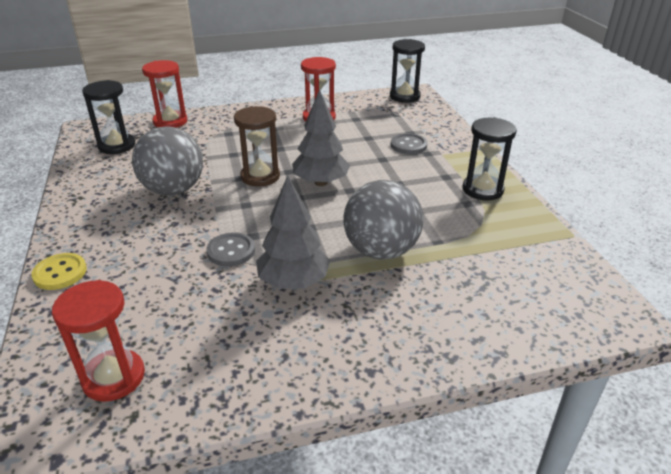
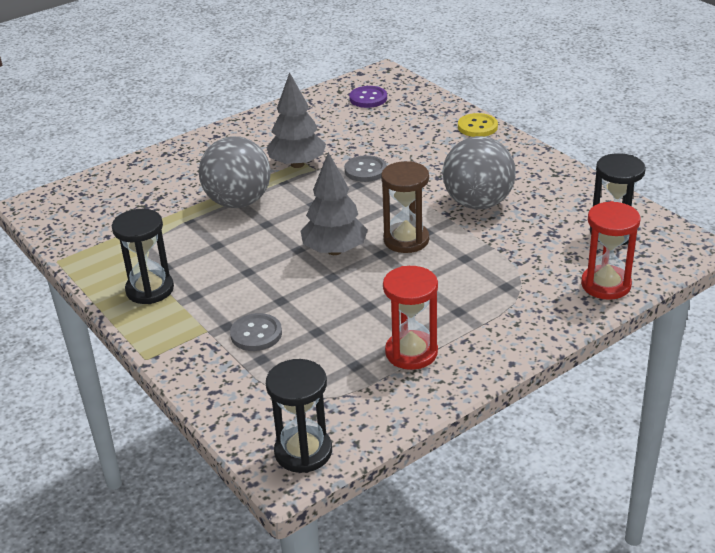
camera: 160 degrees right, 0 degrees up
(113, 377) = (368, 98): red hourglass -> purple button

